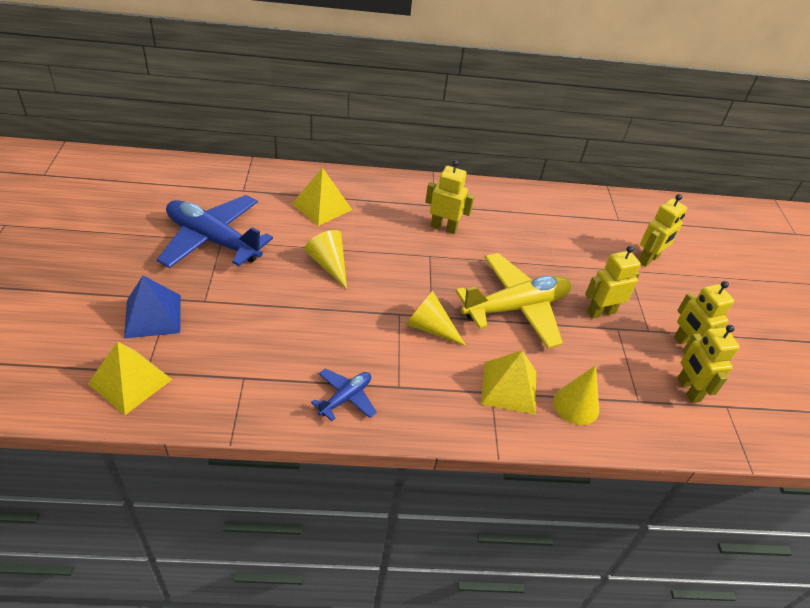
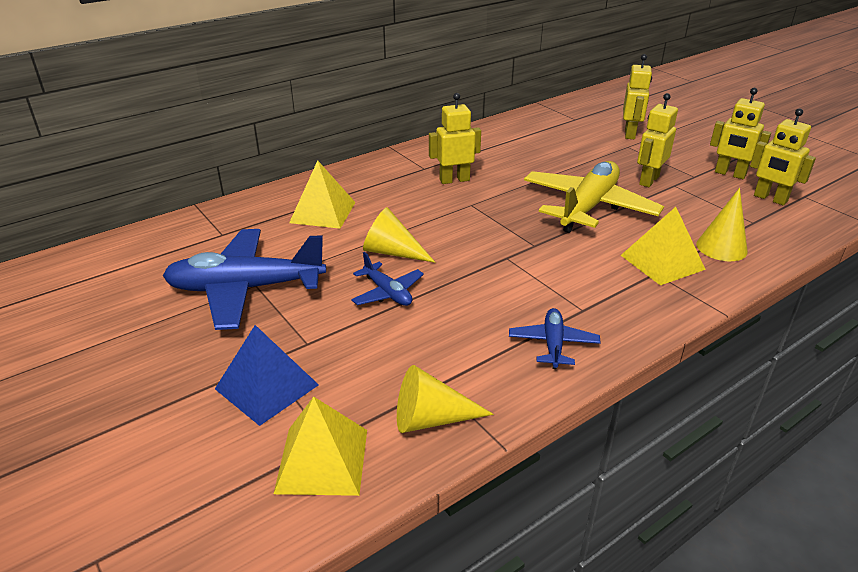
camera: 30 degrees left, 10 degrees down
(290, 294) = (387, 292): none -> blue plane
(429, 327) = (545, 254): yellow cone -> yellow cone (431, 419)

